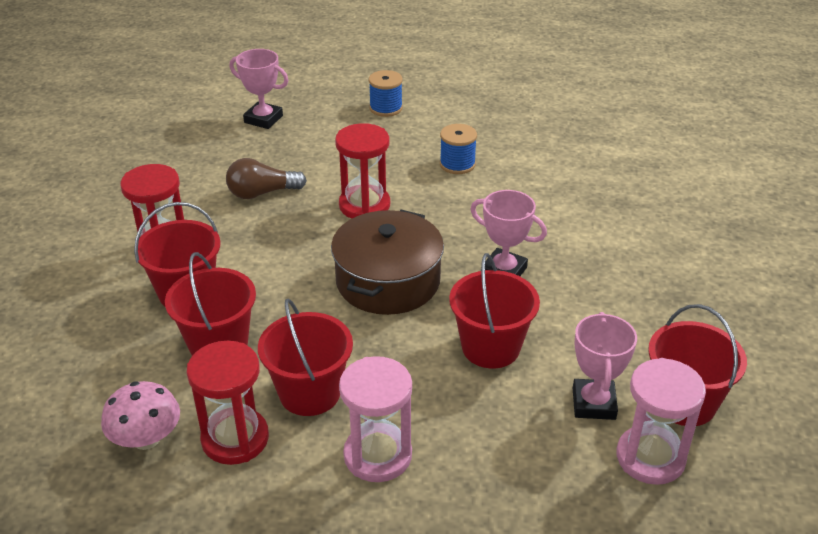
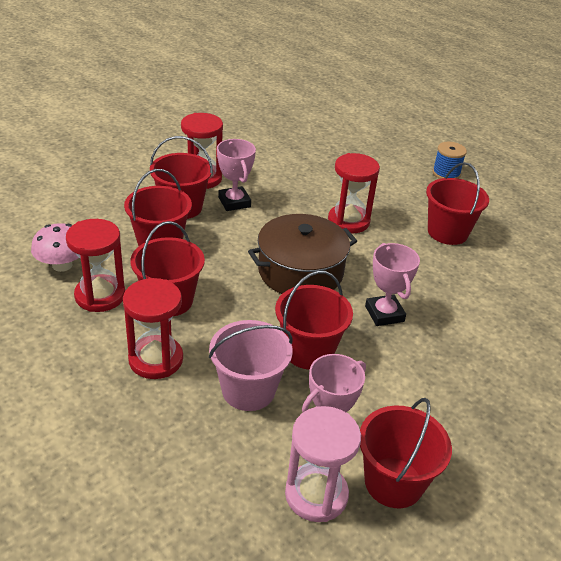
camera: 40 degrees right, 0 degrees up
(262, 193) = (297, 180): brown light bulb -> none
(263, 119) = (356, 140): pink trophy -> pink trophy (234, 202)
(377, 455) = (156, 359): pink hourglass -> red hourglass
(457, 164) = (447, 232): blue spool -> red bucket
(491, 418) = (248, 390): none -> pink bucket

